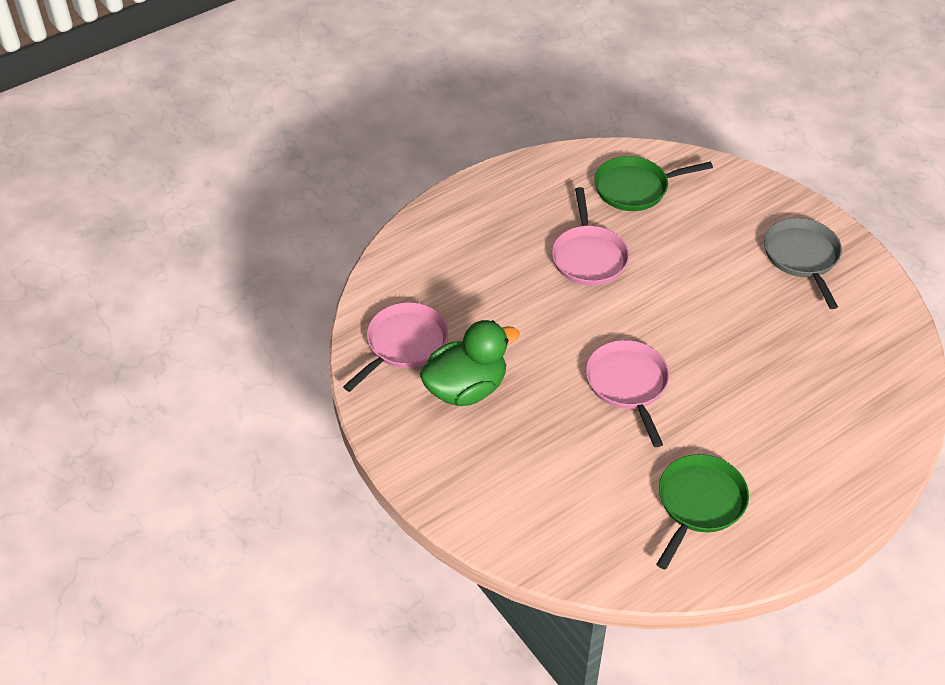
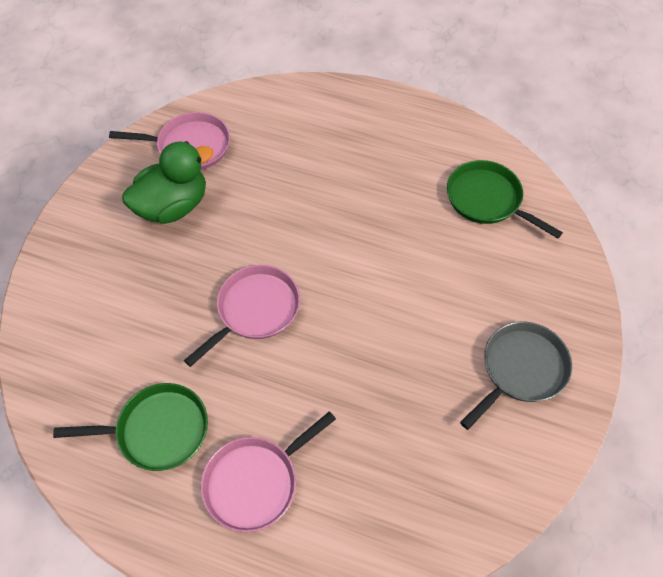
camera: 55 degrees right, 10 degrees up
(466, 388) = (173, 206): green duck -> green duck turned 60 degrees counterclockwise
(588, 257) = (377, 209): pink pan -> pink pan (255, 482)

